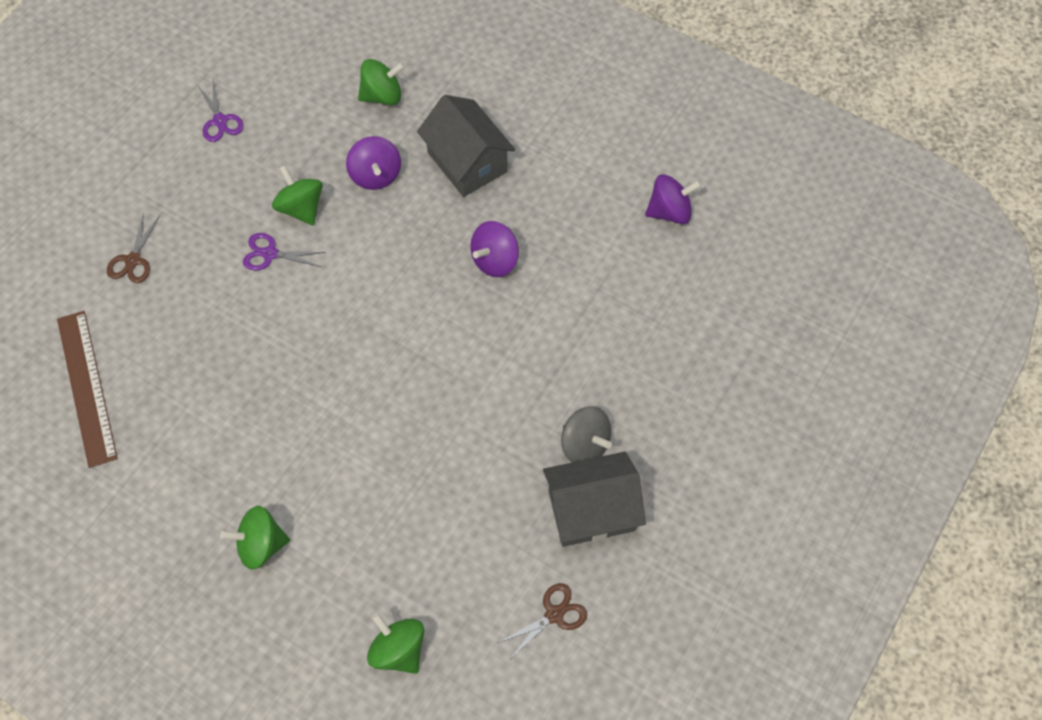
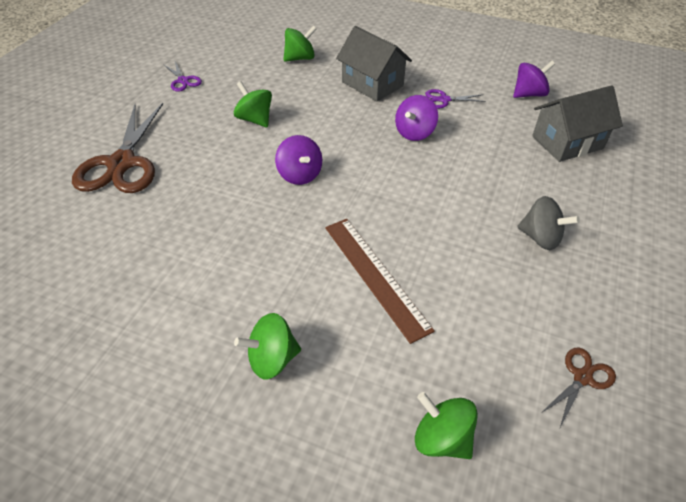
camera: 10 degrees left, 15 degrees down
(87, 387) = (84, 253): brown ruler -> brown ruler (375, 276)
(133, 260) = (122, 163): brown scissors -> brown scissors, size x2.17
(270, 254) = (236, 147): purple scissors -> purple scissors (444, 100)
(375, 175) = (307, 97): purple spinning top -> purple spinning top (300, 175)
(591, 510) = (571, 285): grey house -> grey house (567, 142)

